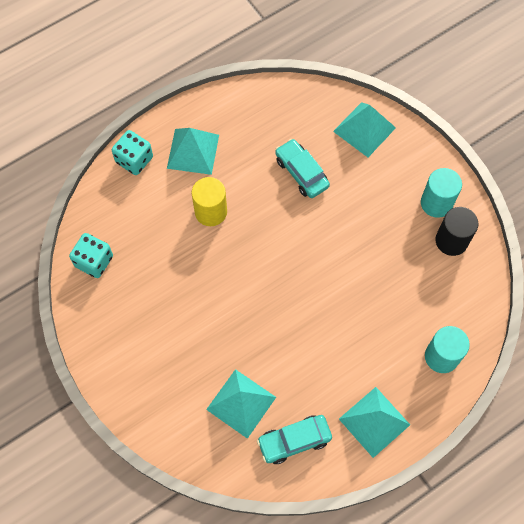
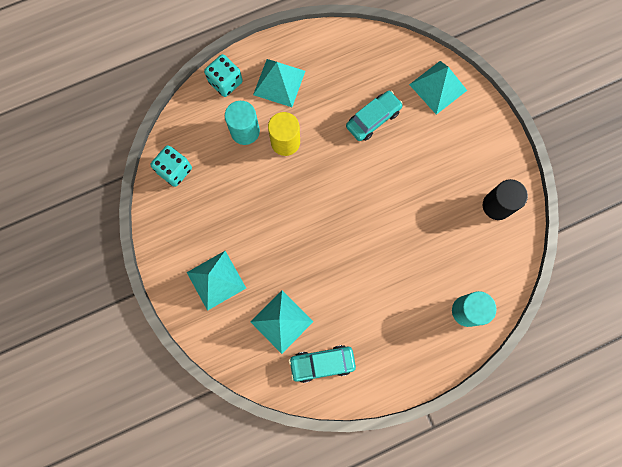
camera: 10 degrees right, 10 degrees up
(301, 173) = (373, 119): turquoise car -> turquoise car turned 75 degrees clockwise
(374, 421) = (395, 359): turquoise pyramid -> turquoise pyramid (216, 280)
(436, 203) = (490, 168): turquoise cylinder -> turquoise cylinder (245, 131)

